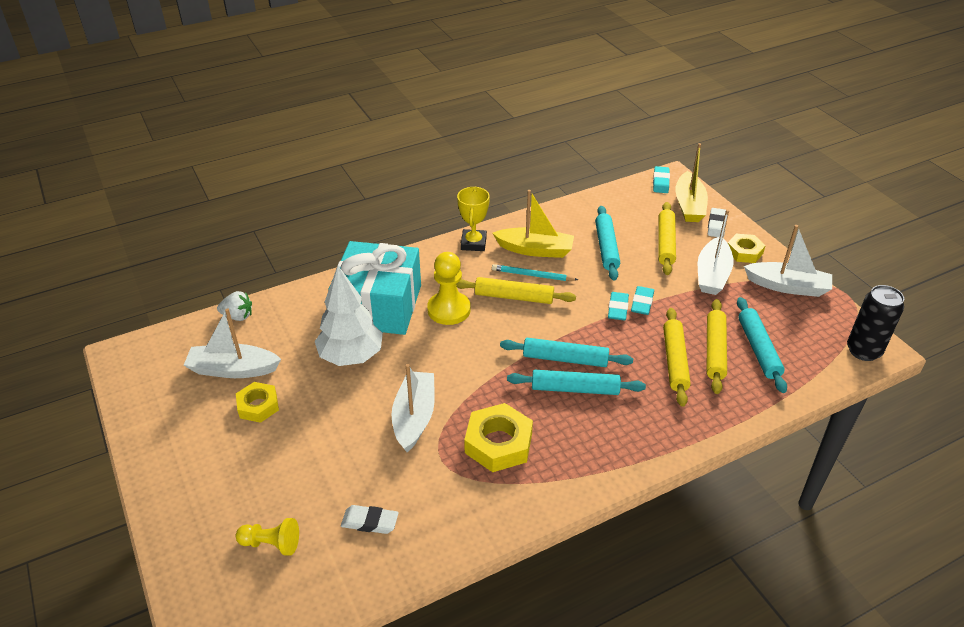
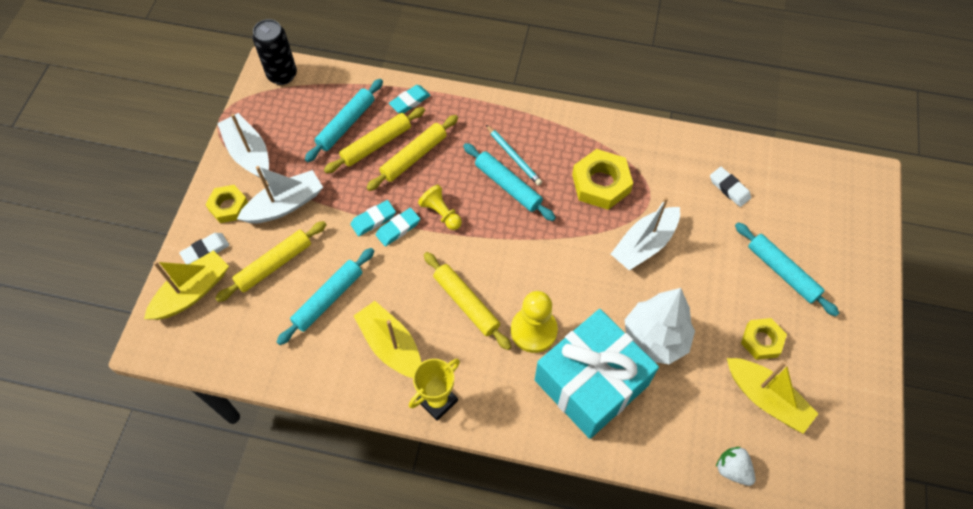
camera: 140 degrees left, 20 degrees up
(233, 369) = (766, 398): white boat -> yellow boat
(271, 544) = (804, 216): yellow pawn -> yellow pawn (441, 213)
(532, 275) = (426, 316): turquoise pencil -> turquoise pencil (513, 156)
(565, 359) = (488, 214): turquoise rolling pin -> turquoise rolling pin (782, 272)
(660, 182) = (171, 344): turquoise eraser -> turquoise eraser (410, 101)

